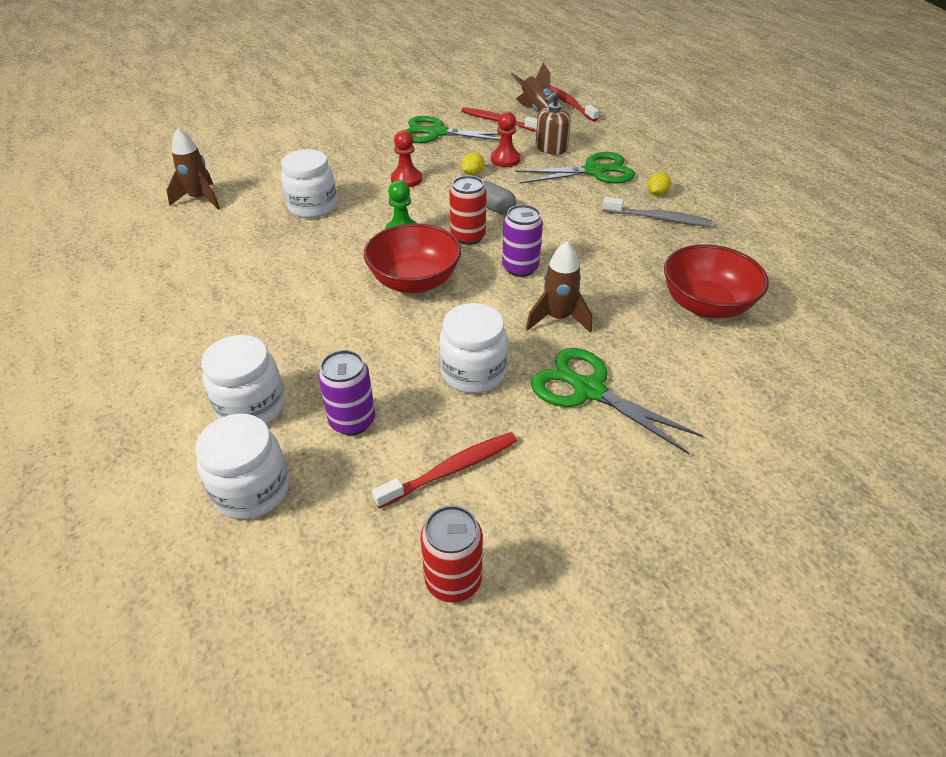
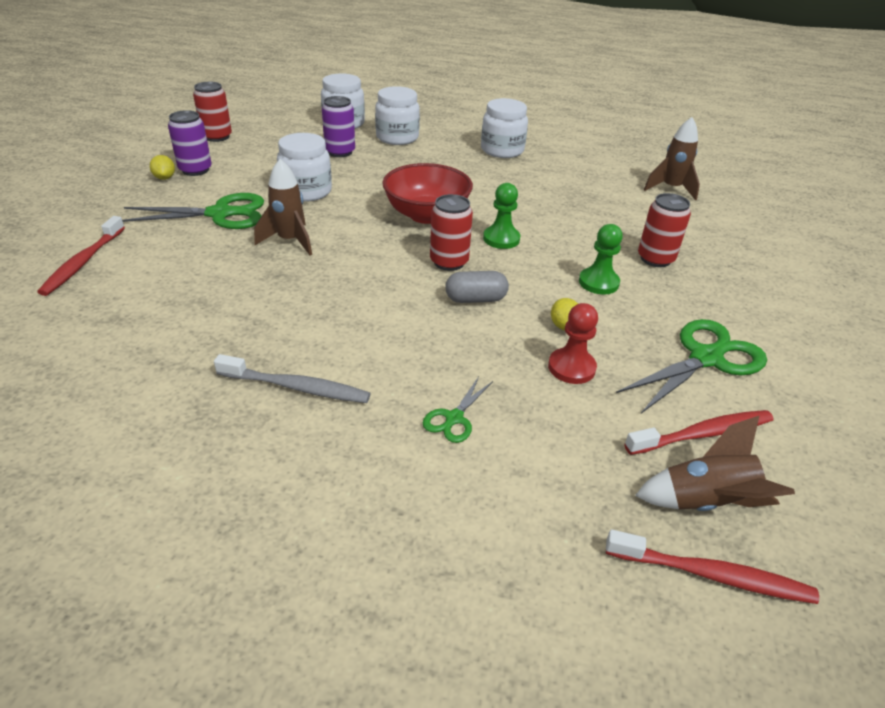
camera: 130 degrees right, 5 degrees down
(312, 207) = (600, 222): white jar -> white jar (502, 150)
(343, 172) = (655, 259): none -> red can
(406, 179) = (598, 283): red pawn -> green pawn
(451, 470) = (262, 158): red toothbrush -> red toothbrush (83, 262)
(520, 268) = (368, 260): purple can -> purple can (195, 170)
(551, 148) = (560, 426): brown soap dispenser -> none
(594, 171) = (454, 418): green scissors -> green scissors, size x0.50
(657, 194) = (335, 429): yellow lemon -> yellow lemon (165, 178)
(658, 218) = (297, 387): grey toothbrush -> grey toothbrush turned 135 degrees counterclockwise
(706, 305) = (168, 310): red bowl -> none

